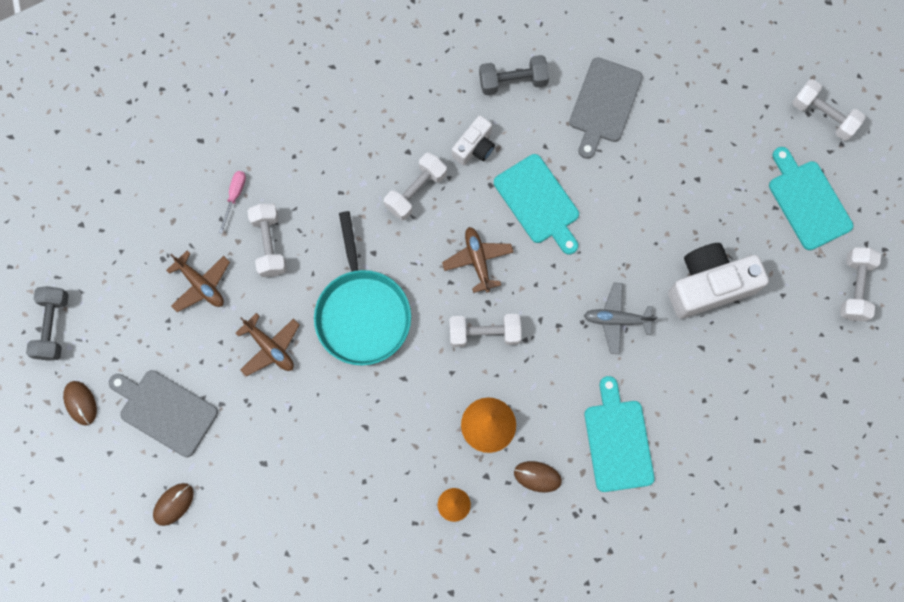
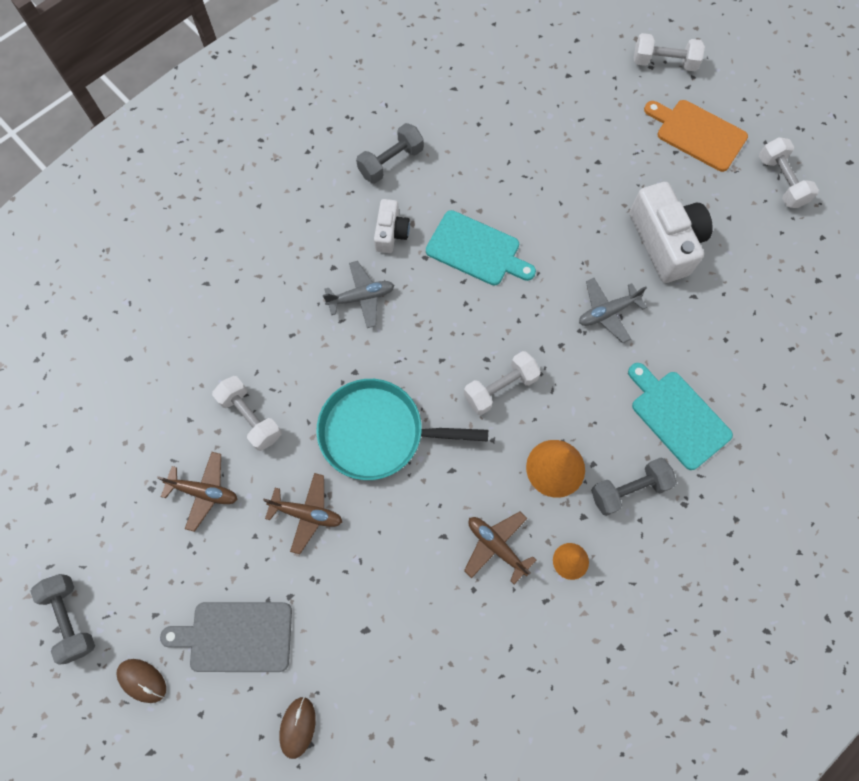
camera: 30 degrees left, 5 degrees down
(235, 196) = (191, 391): pink screwdriver -> none
(362, 313) = (377, 432): turquoise pan -> turquoise pan turned 135 degrees clockwise
(416, 191) = (361, 297): white dumbbell -> grey plane
(478, 260) = (454, 327): brown plane -> brown plane (496, 546)
(537, 476) = (629, 489): brown mouse -> grey dumbbell
(604, 104) = (481, 141): grey cutting board -> none
(709, 285) = (665, 242): white camera -> white camera turned 120 degrees clockwise
(807, 202) = (697, 134): turquoise cutting board -> orange cutting board

